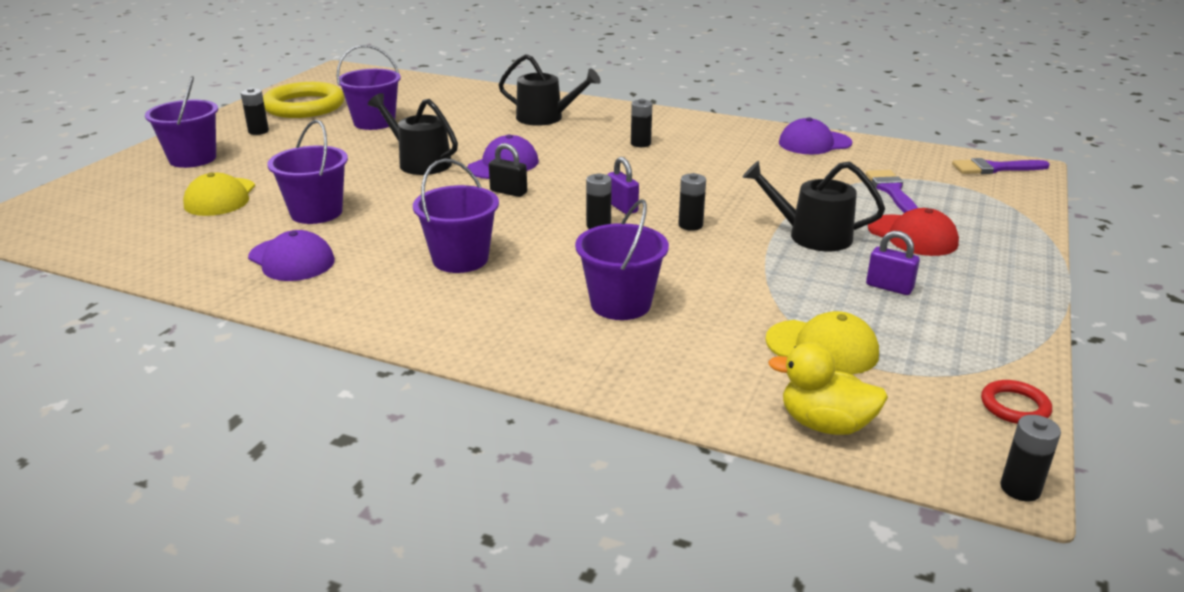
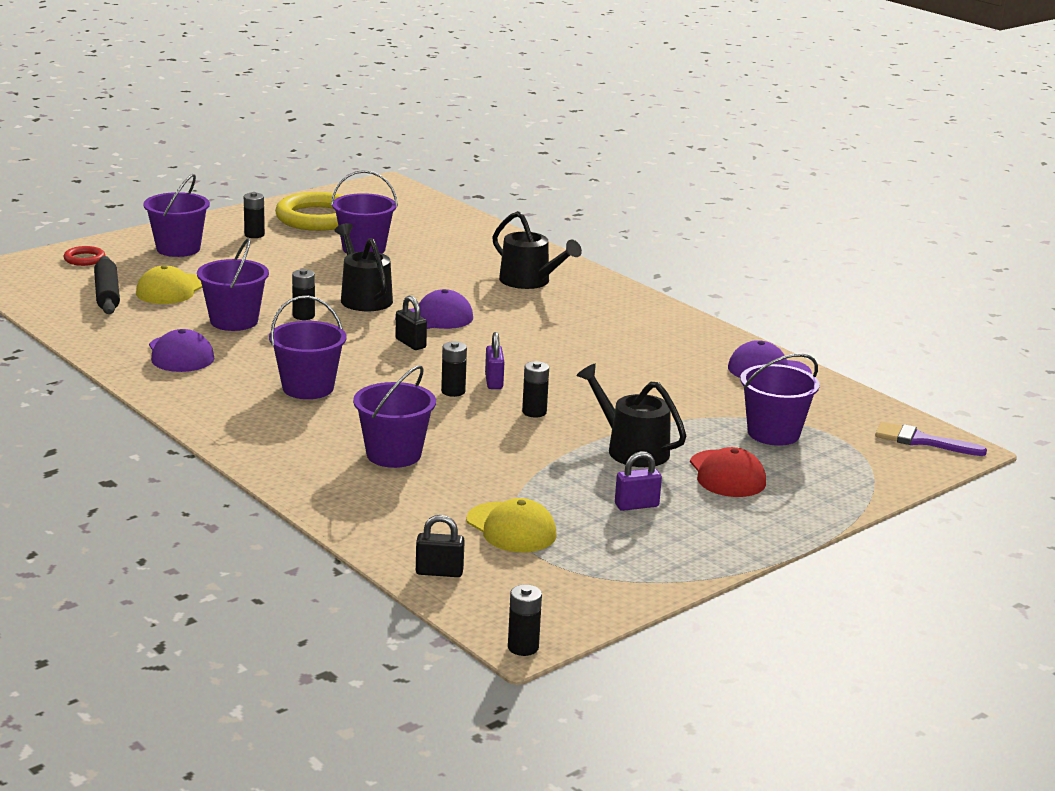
camera: 25 degrees right, 5 degrees down
(153, 218) = (107, 294): none -> black rolling pin
(640, 143) = (589, 329): black battery -> black battery (303, 316)
(825, 424) = (439, 572): yellow duck -> black padlock
(889, 287) = (636, 505): purple padlock -> purple padlock turned 75 degrees counterclockwise
(892, 191) = (773, 433): purple brush -> purple bucket
(1015, 406) = (603, 607): red ring -> red ring (84, 259)

